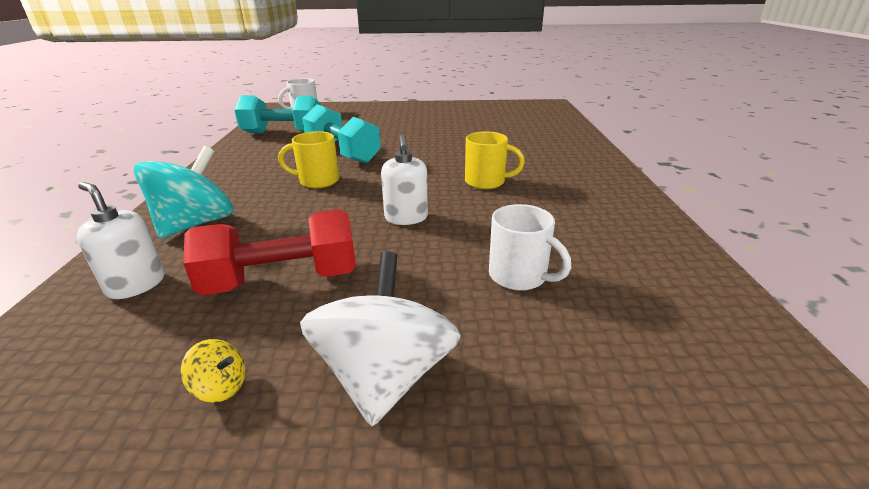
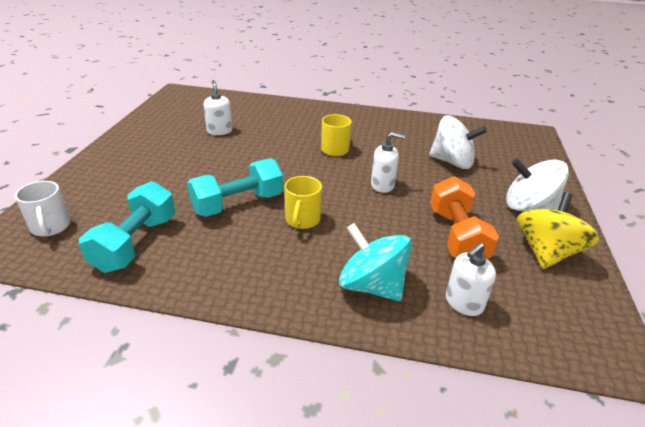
camera: 80 degrees left, 5 degrees up
(220, 387) = (546, 252): yellow spinning top -> yellow spinning top, size x2.44
(282, 280) = (457, 236): red dumbbell -> orange dumbbell
(480, 128) = (219, 131): none -> white soap dispenser
(519, 276) = (452, 162): white mug -> white spinning top

